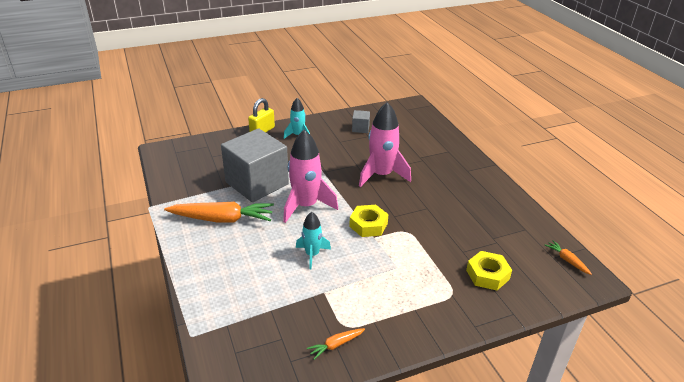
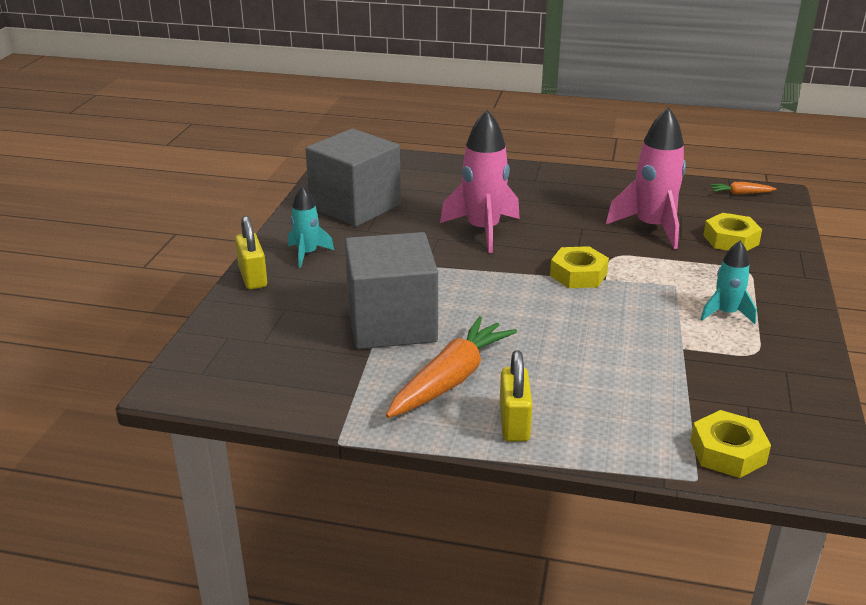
camera: 55 degrees left, 5 degrees down
(199, 253) = (514, 423): none -> yellow padlock
(225, 342) = (727, 452): none -> yellow nut
(306, 206) = (492, 303): pink rocket -> pink rocket (652, 228)
(312, 255) = (602, 332): turquoise rocket -> turquoise rocket (726, 313)
(336, 345) = (783, 370): orange carrot -> none
(360, 128) = (355, 206): grey cube -> grey cube, size x2.44

